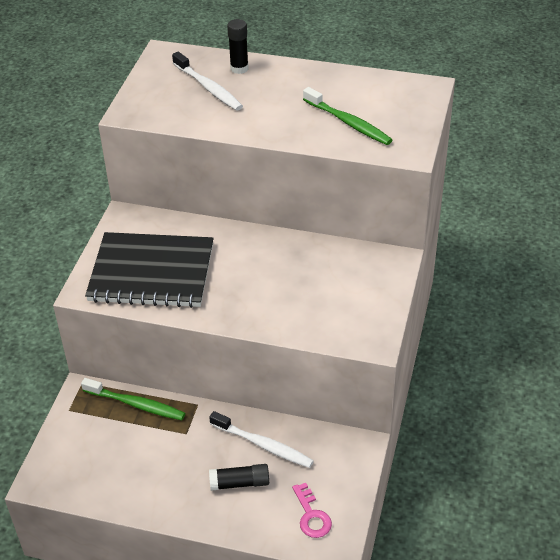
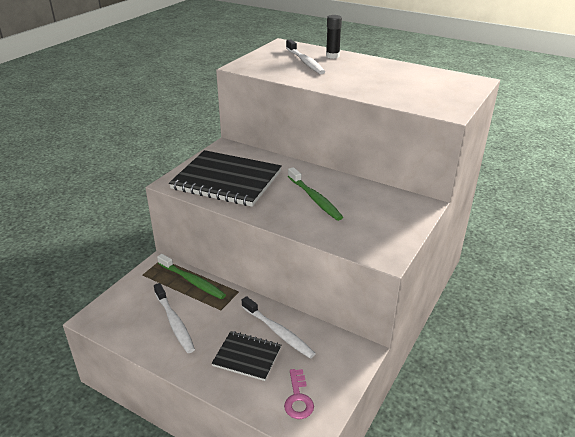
camera: 15 degrees right, 10 degrees down
(139, 463) = (174, 322): none -> white toothbrush
(239, 483) = (247, 356): black glue stick -> black notebook
(348, 123) = (404, 90): green toothbrush -> green toothbrush (315, 199)

